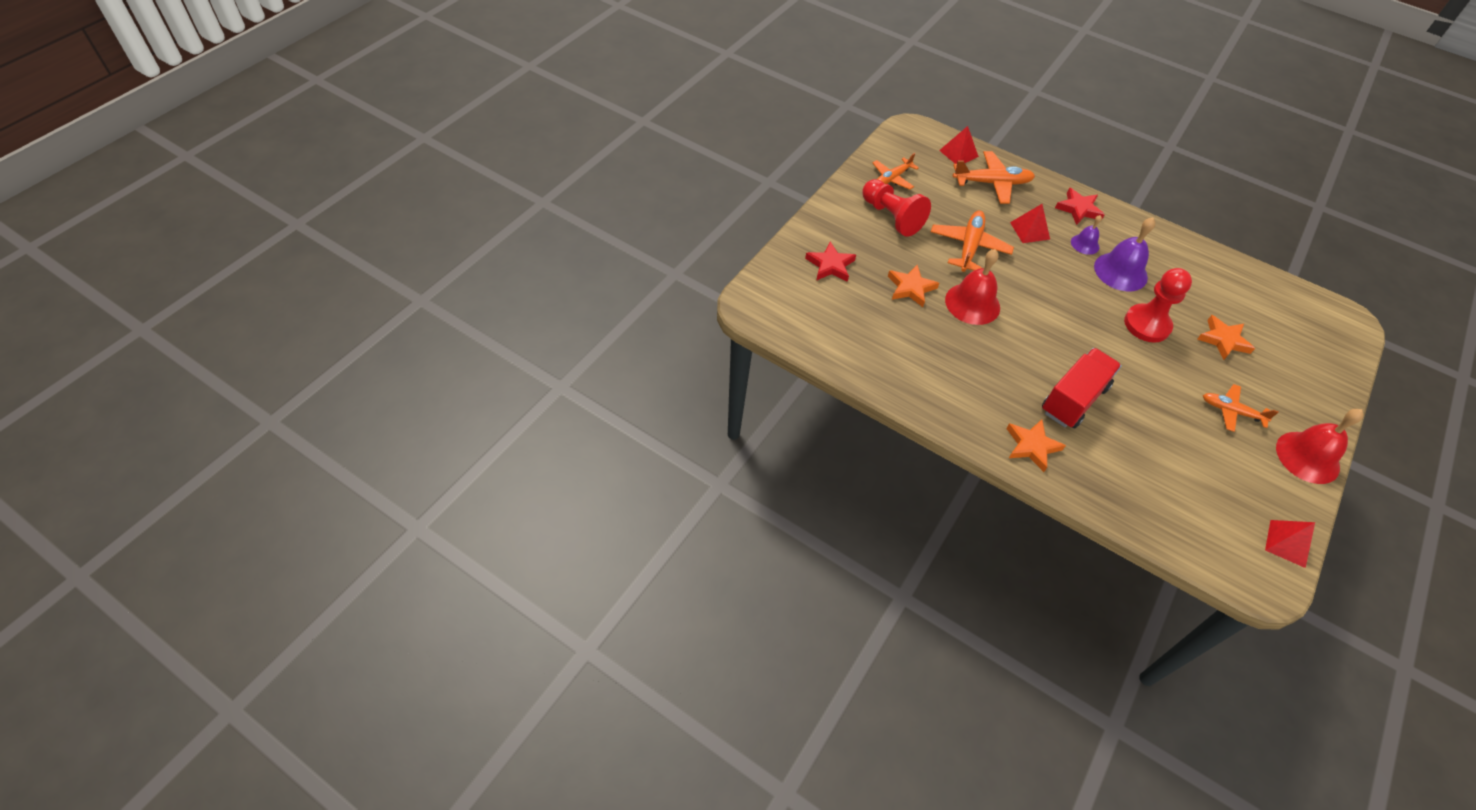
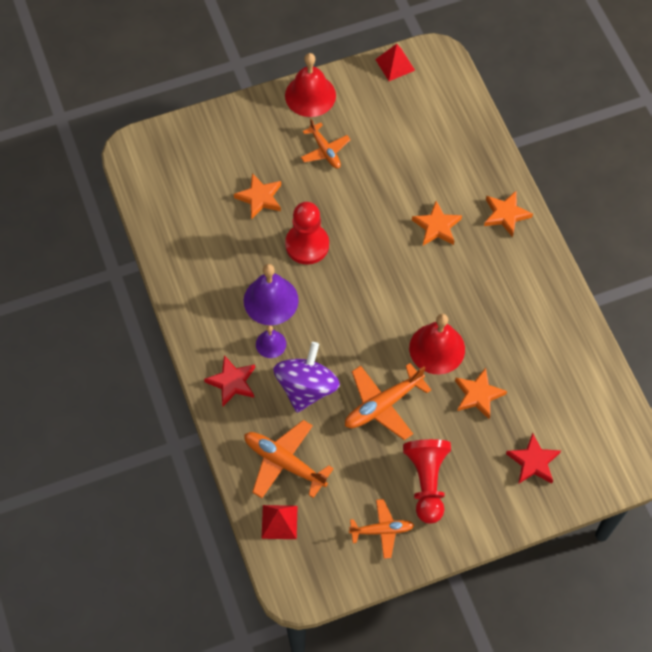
camera: 140 degrees left, 10 degrees up
(1030, 230) = (306, 388): red pyramid -> purple spinning top
(1073, 399) = (437, 226): red truck -> orange star

